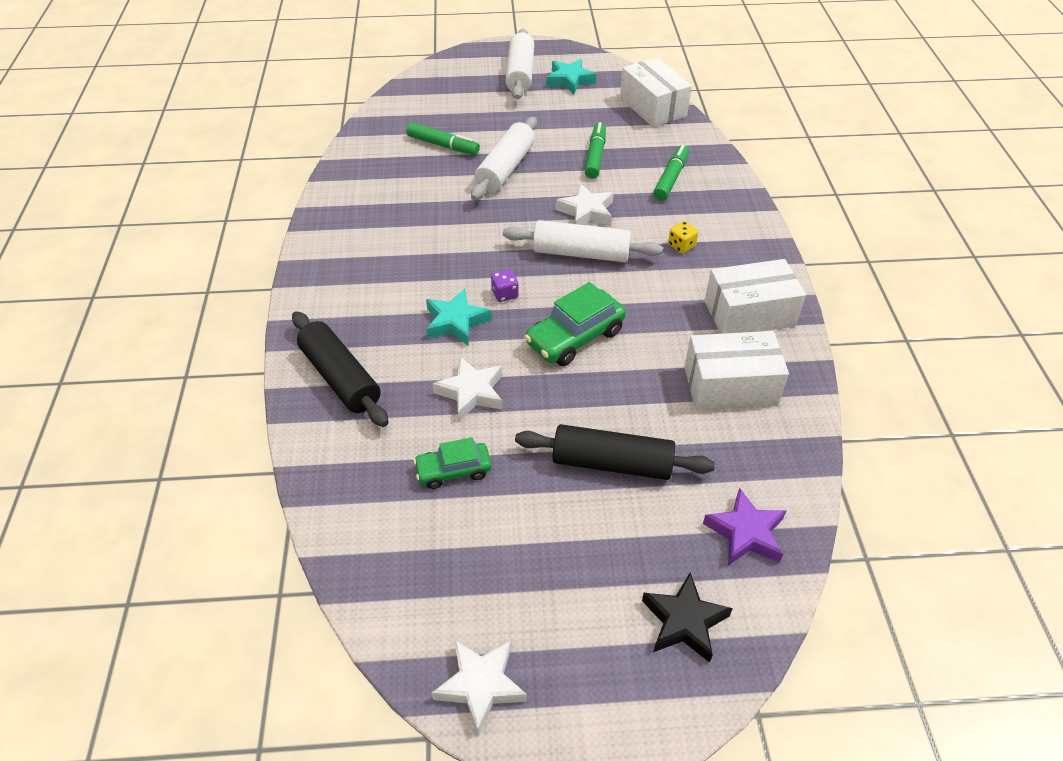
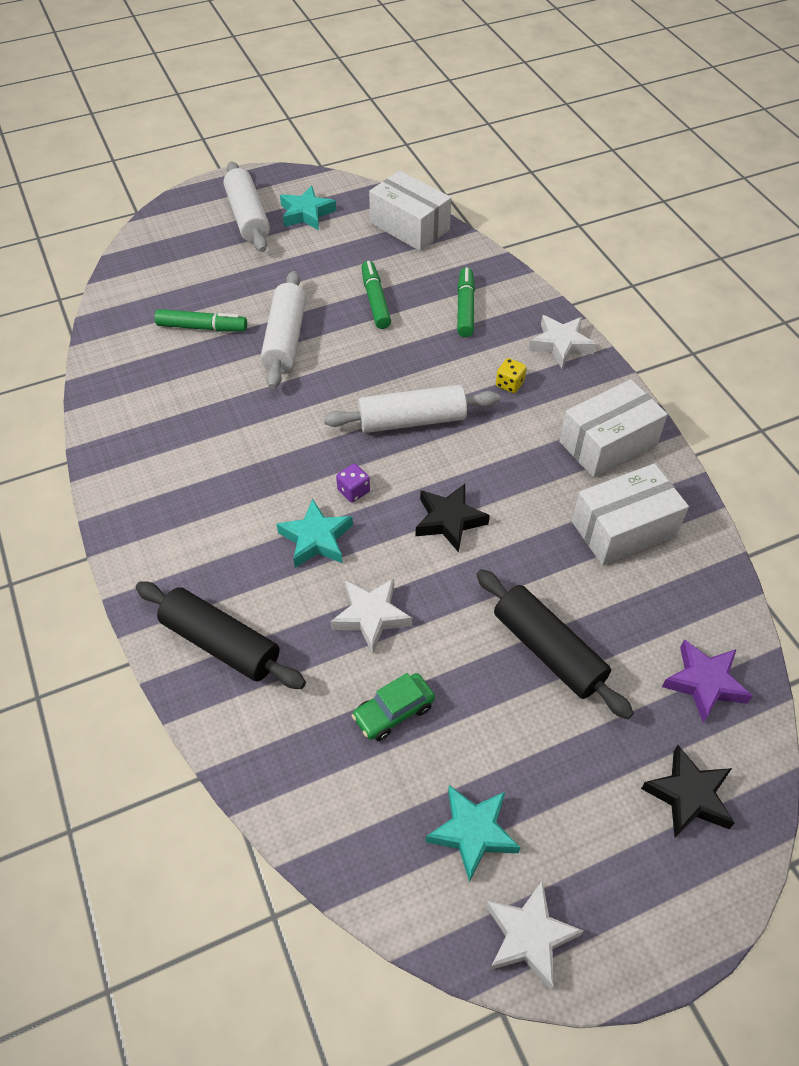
camera: 20 degrees left, 5 degrees up
(473, 586) = (473, 832): none -> turquoise star
(575, 337) = (449, 520): green car -> black star
(586, 212) = (396, 370): white star -> white star (561, 344)
(612, 463) = (548, 650): black rolling pin -> black rolling pin turned 60 degrees clockwise

